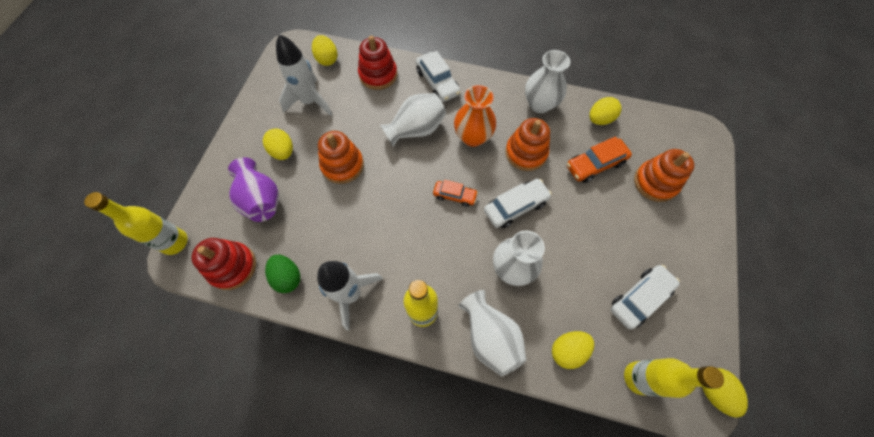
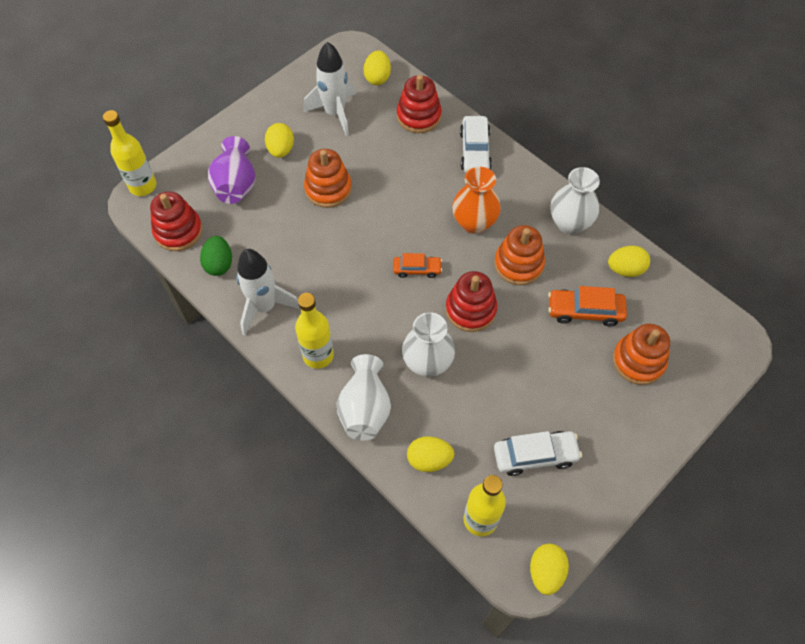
camera: 30 degrees right, 5 degrees down
(416, 129) = (421, 188): white vase -> none
(454, 196) = (417, 269): orange car -> orange car turned 45 degrees counterclockwise
(515, 207) = (470, 309): white car -> red stacking toy

